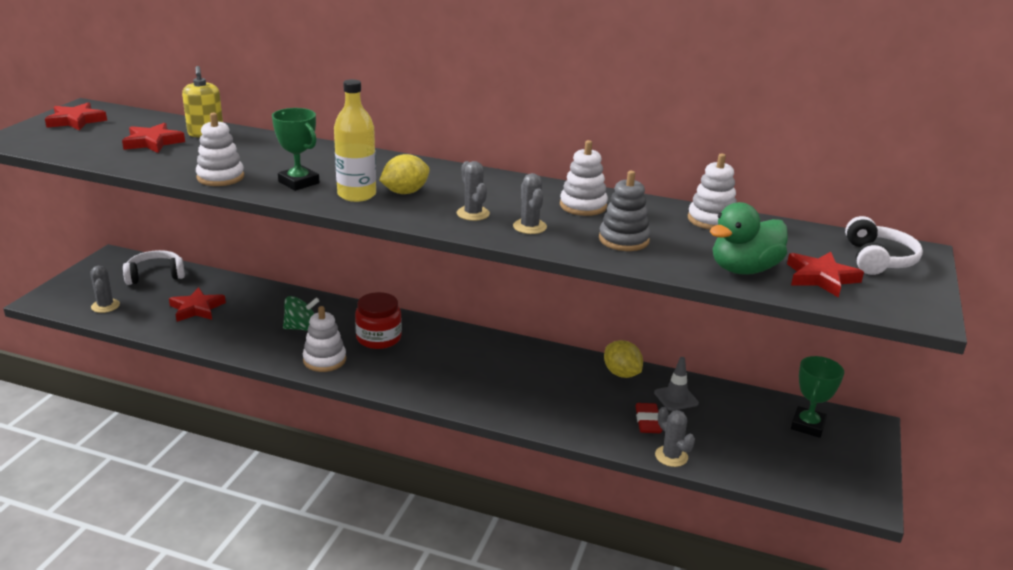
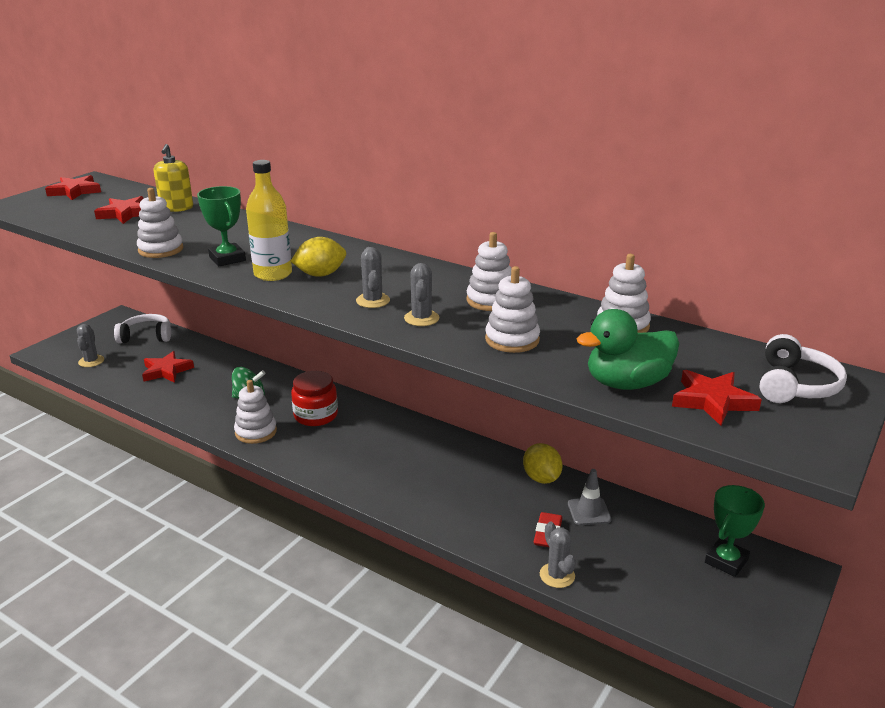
camera: 15 degrees right, 0 degrees up
(623, 240) = (512, 340): grey stacking toy -> white stacking toy

